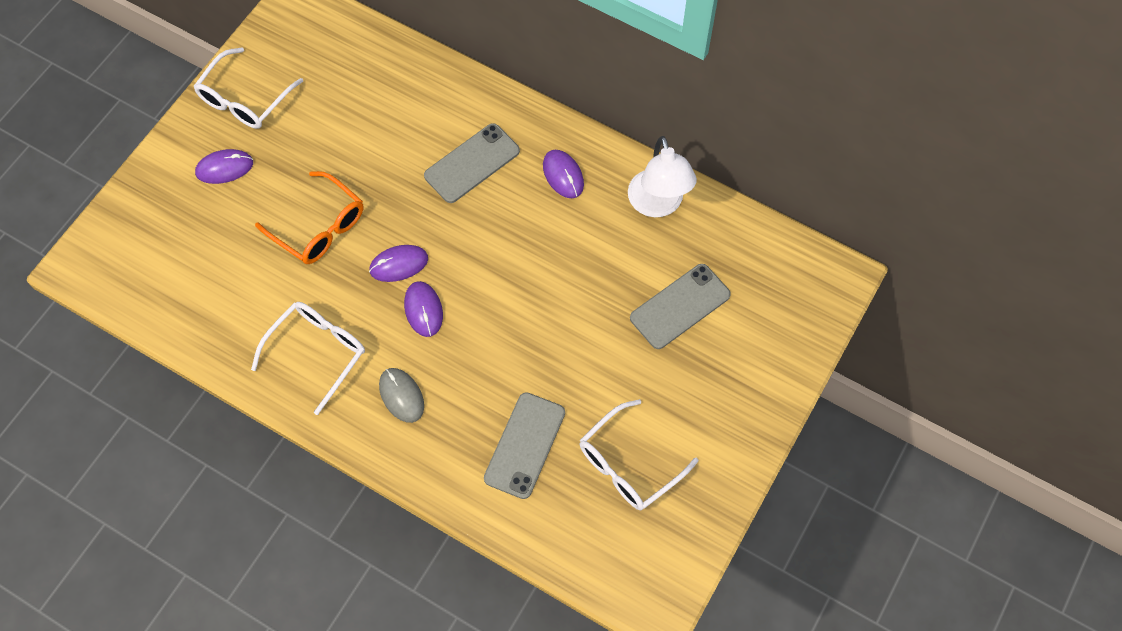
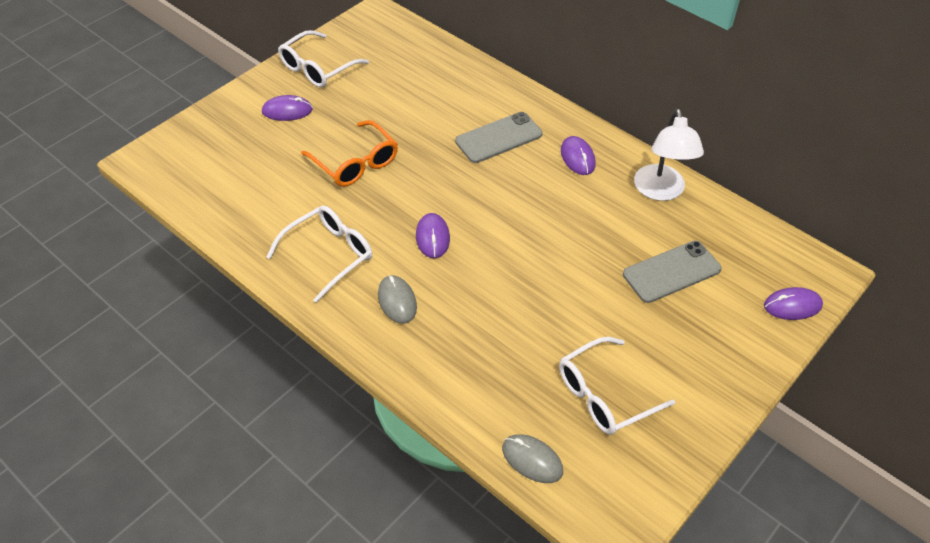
camera: 10 degrees right, 15 degrees down
(399, 264) = (418, 200): purple mouse -> purple mouse (792, 305)
(524, 445) = (505, 361): grey phone -> none
(568, 548) = (532, 460): none -> grey mouse

